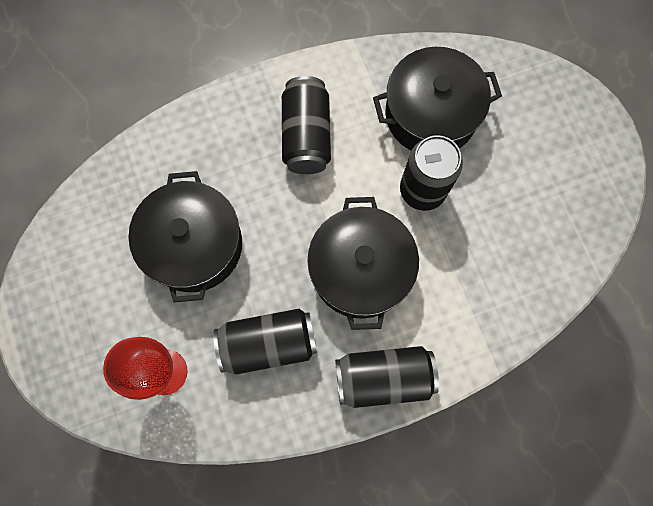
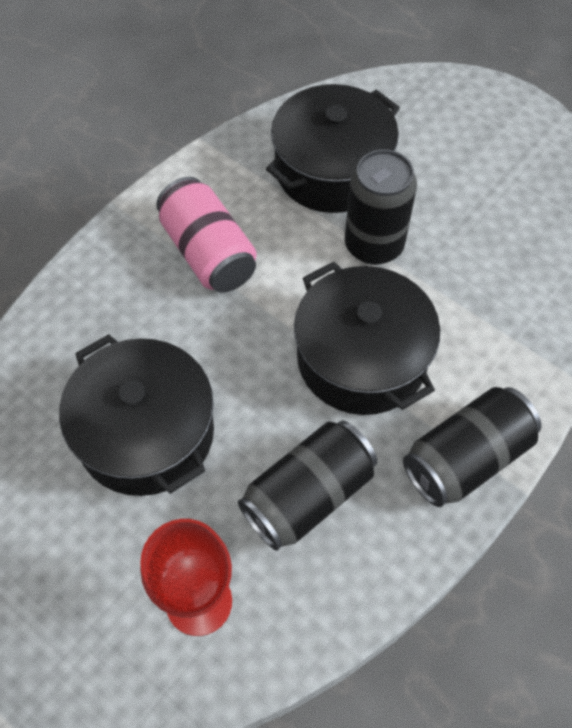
camera: 30 degrees left, 15 degrees down
(306, 136) = (208, 253): black can -> pink can

